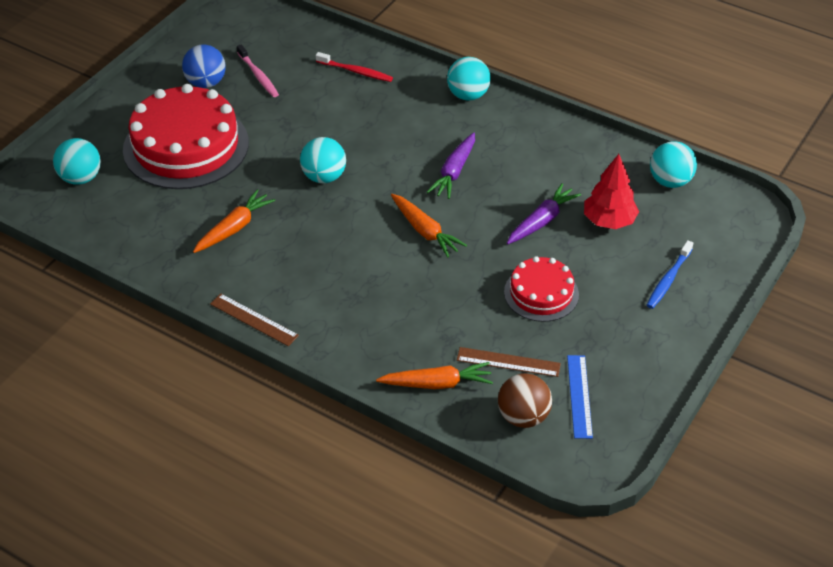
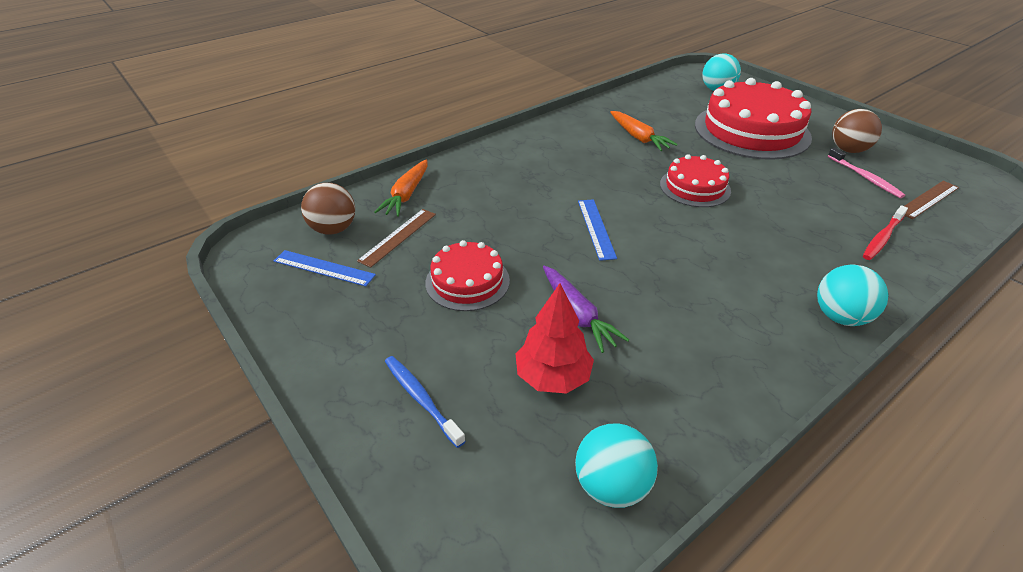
camera: 110 degrees right, 5 degrees down
(206, 83) = (848, 150): blue ball -> brown ball
(254, 319) = (532, 132): brown ruler -> brown ruler (928, 199)
(258, 75) = (865, 177): pink toothbrush -> pink toothbrush turned 105 degrees counterclockwise
(324, 177) = (695, 187): turquoise ball -> red cake
(425, 231) = (596, 228): orange carrot -> blue ruler
(454, 172) = (684, 269): purple carrot -> none

